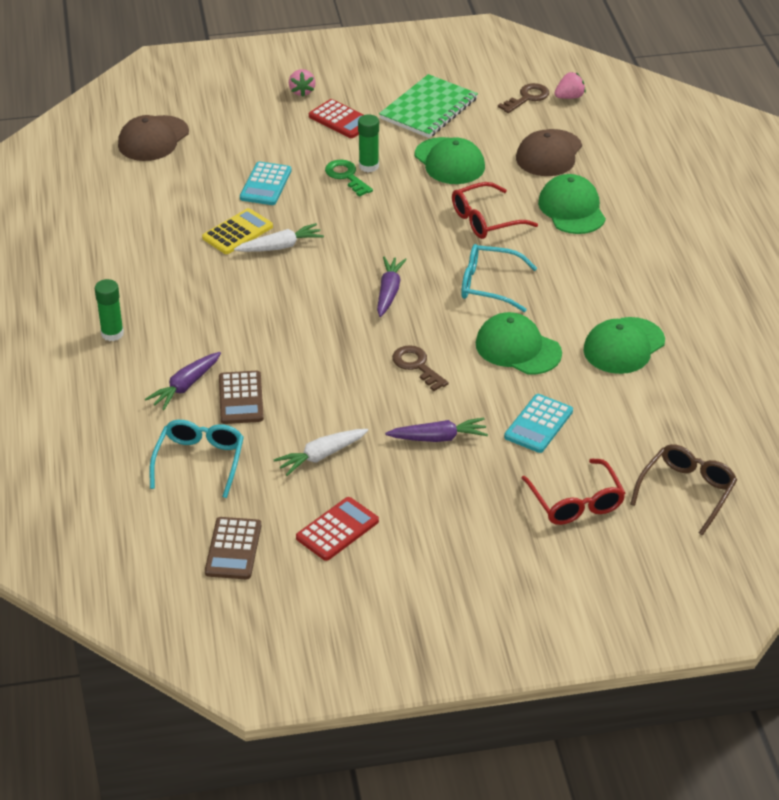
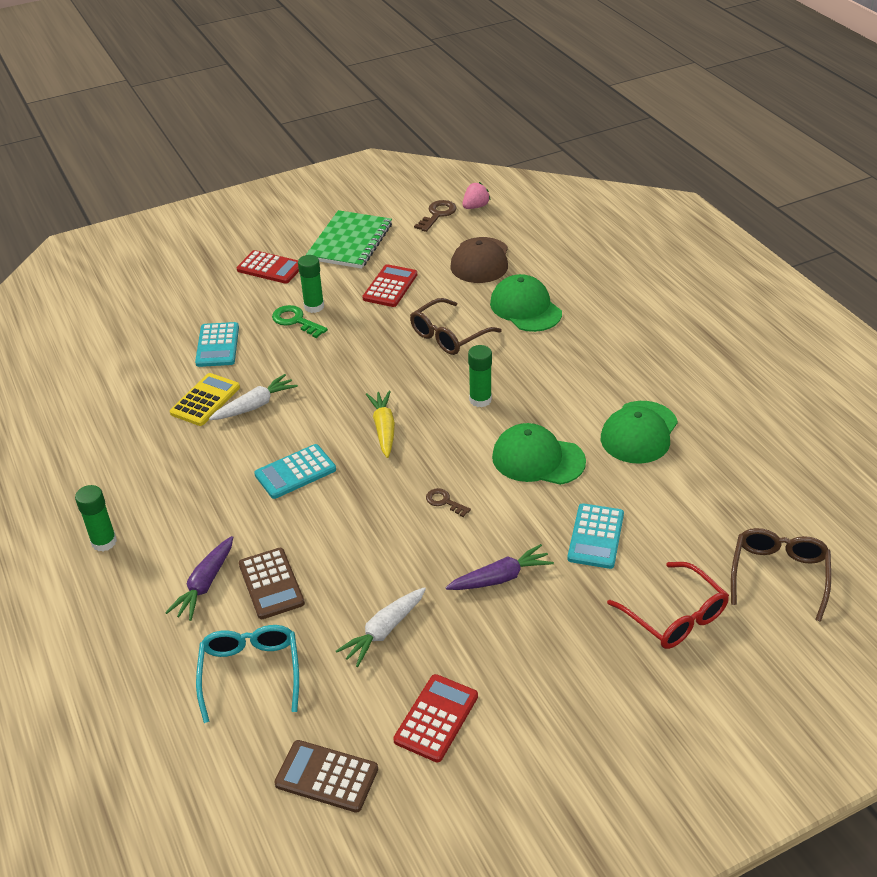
camera: 15 degrees left, 0 degrees up
(153, 139) = (87, 323): brown cap -> none
(233, 549) = (326, 776): brown calculator -> brown calculator turned 120 degrees clockwise
(295, 312) = (295, 472): none -> turquoise calculator
(302, 91) = (222, 249): pink strawberry -> none
(389, 292) = (384, 429): purple carrot -> yellow carrot
(417, 366) = (444, 502): brown key -> brown key, size x0.64
(449, 161) = (390, 287): green cap -> red calculator
(485, 220) = (448, 336): red glasses -> brown glasses
(489, 285) = (480, 400): turquoise glasses -> green glue stick

